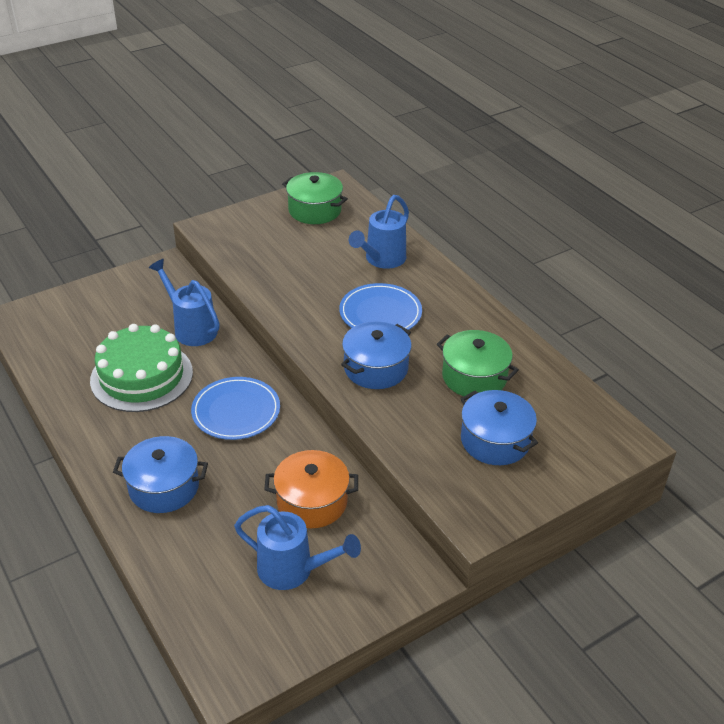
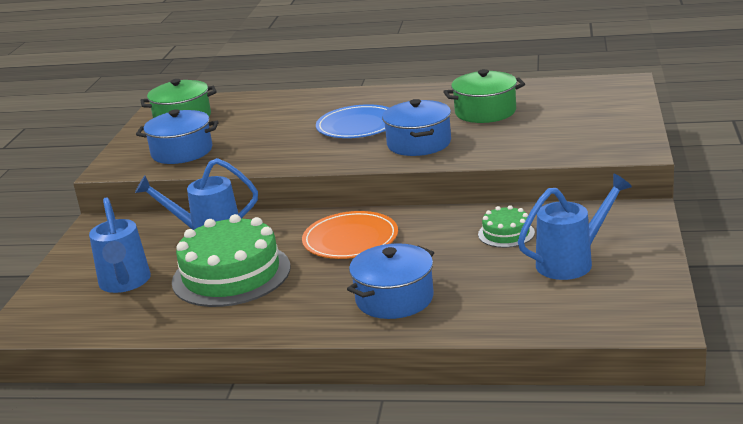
camera: 45 degrees left, 15 degrees down
(236, 411) = (350, 239): blue plate -> orange plate
(312, 502) = (506, 233): orange pot -> green cake
(382, 260) = (295, 109): blue watering can -> blue watering can (125, 283)
(495, 441) = (562, 122): blue pot -> blue pot (182, 152)

